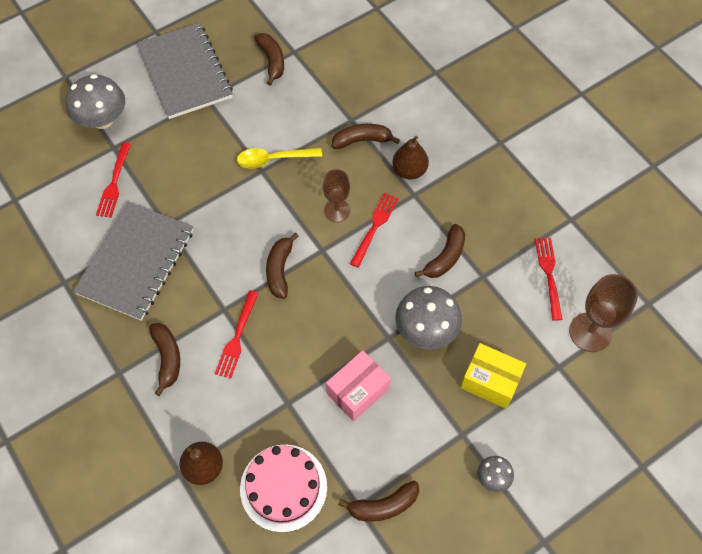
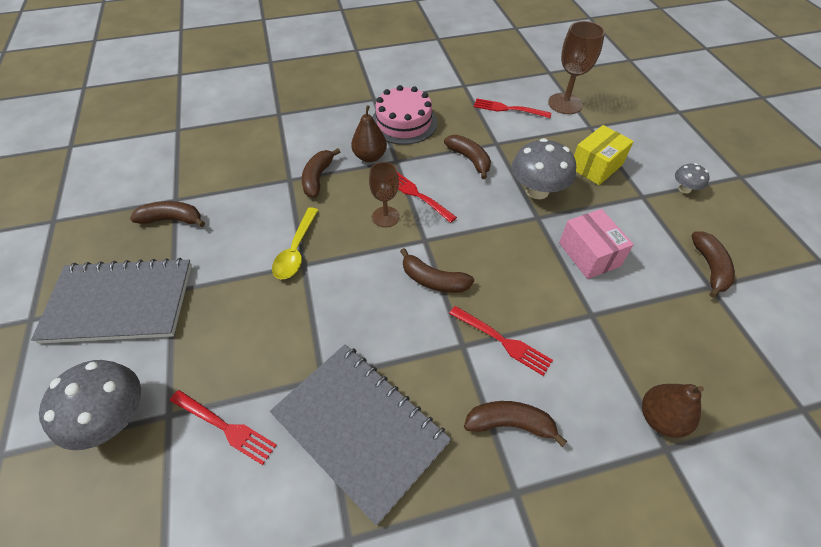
camera: 70 degrees left, 10 degrees down
(283, 487) = (688, 344): pink cake -> pink cake (404, 122)

